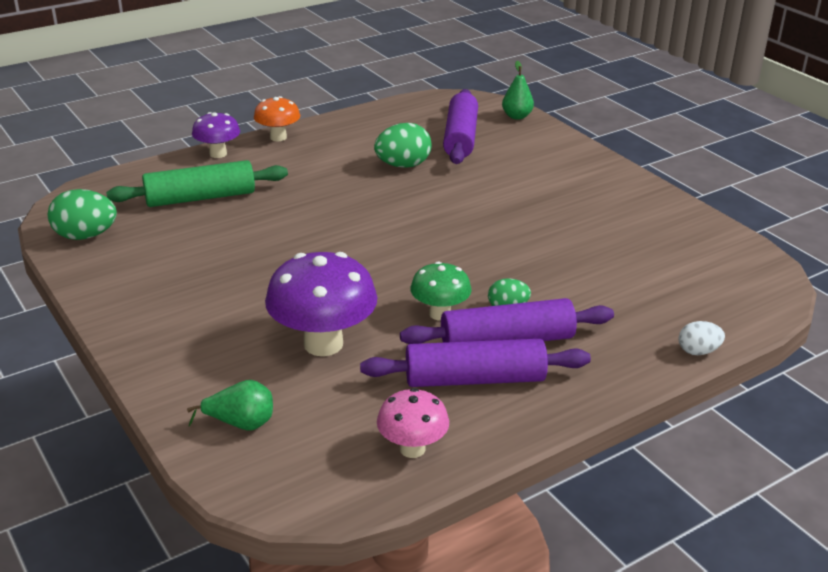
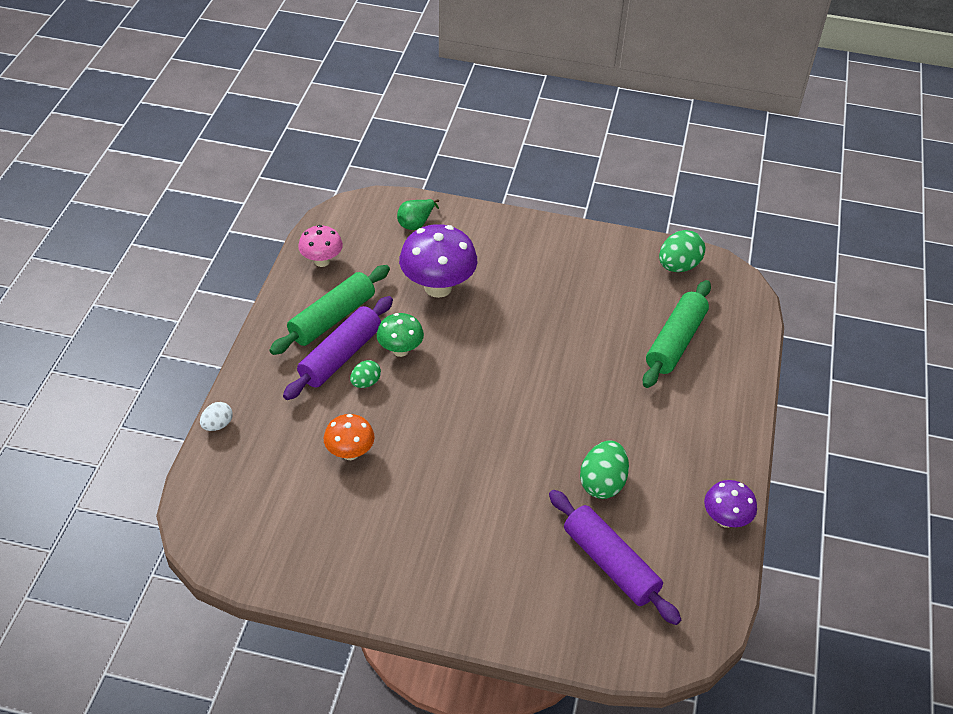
camera: 135 degrees right, 15 degrees up
(218, 154) = (742, 393): purple mushroom -> purple mushroom (725, 519)
(278, 137) = (738, 446): orange mushroom -> orange mushroom (350, 453)
(475, 379) = (332, 318): purple rolling pin -> green rolling pin
(517, 116) = (607, 648): green pear -> none

